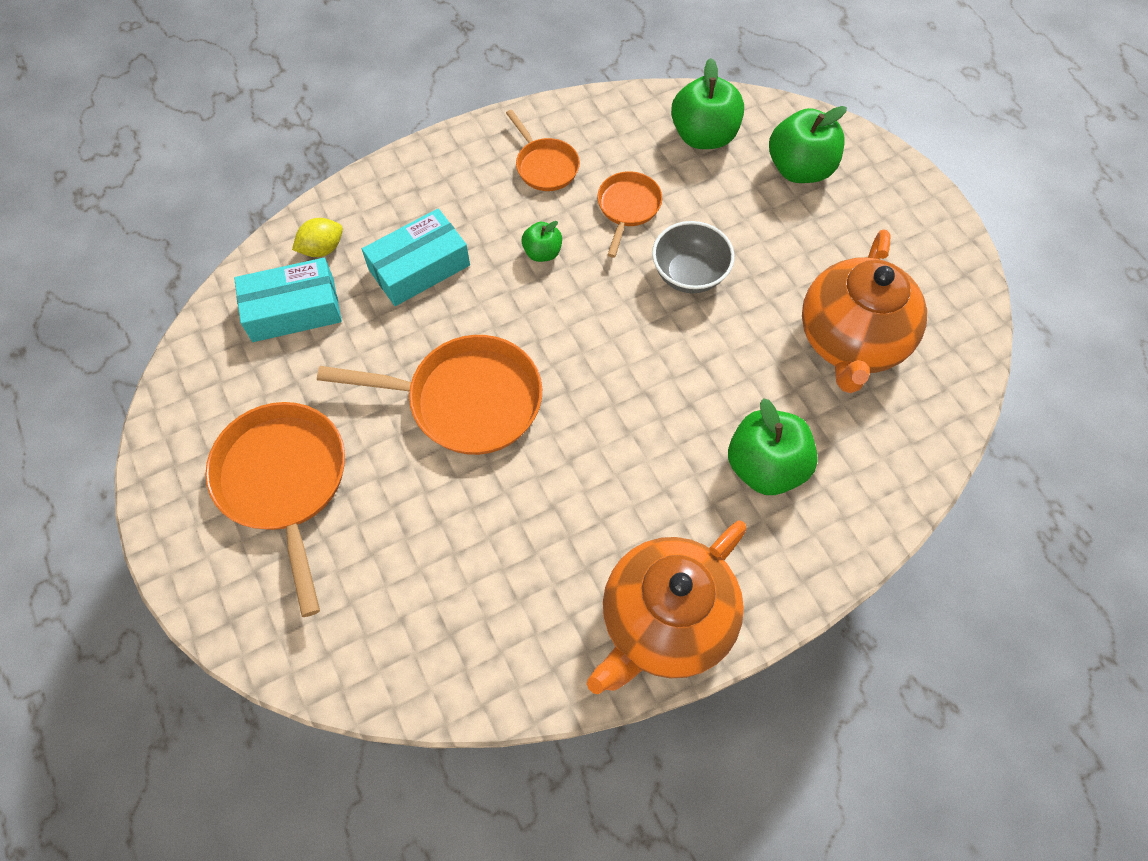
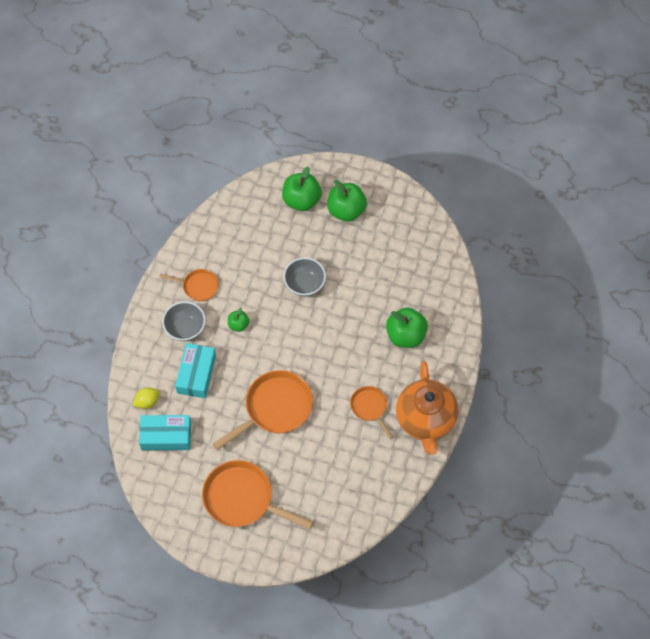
camera: 45 degrees left, 0 degrees up
(293, 309) = (166, 436): turquoise box -> turquoise box turned 60 degrees clockwise
(322, 249) = (147, 402): yellow lemon -> yellow lemon turned 45 degrees clockwise
(471, 201) = (185, 328): none -> grey bowl
(628, 208) = (251, 276): orange pan -> orange pan (370, 408)
(703, 136) = (248, 217): green apple -> green apple (346, 210)
(850, 341) = (389, 260): orange teapot -> none

